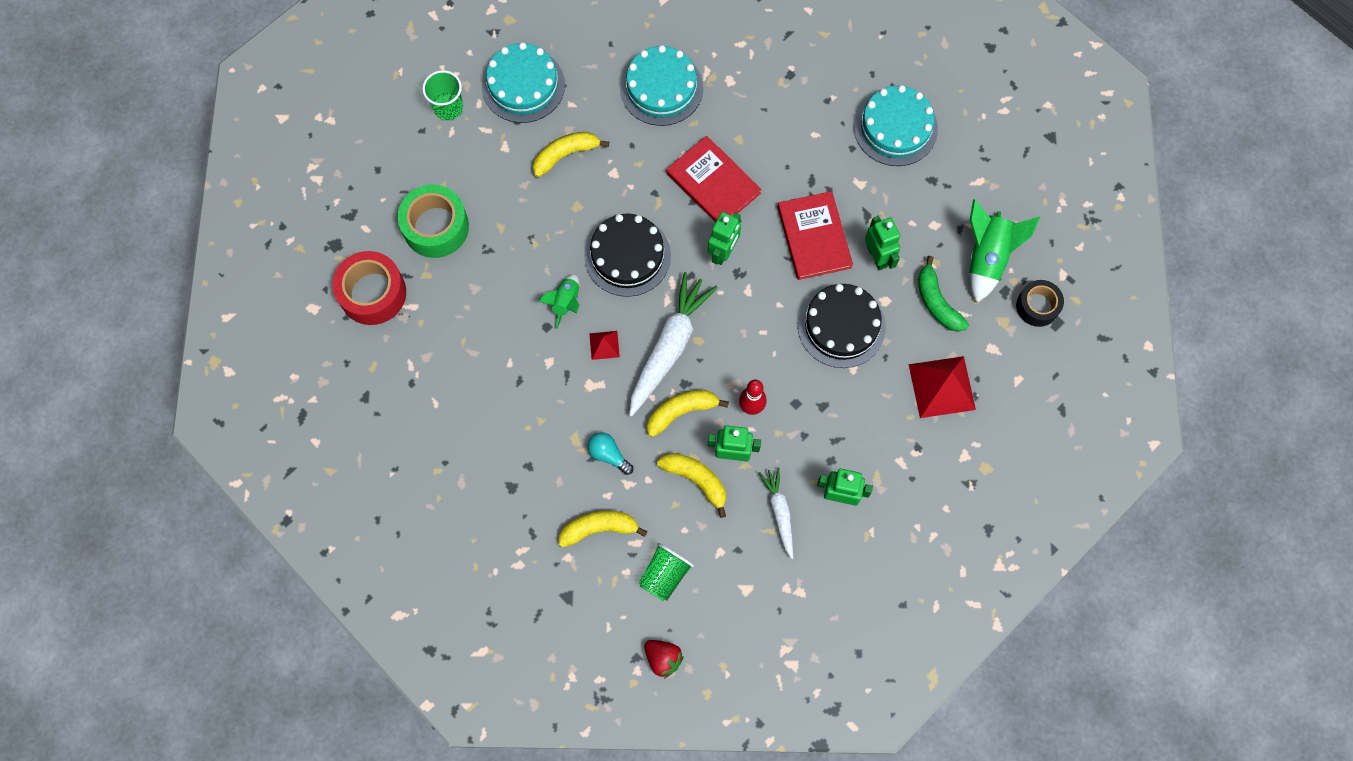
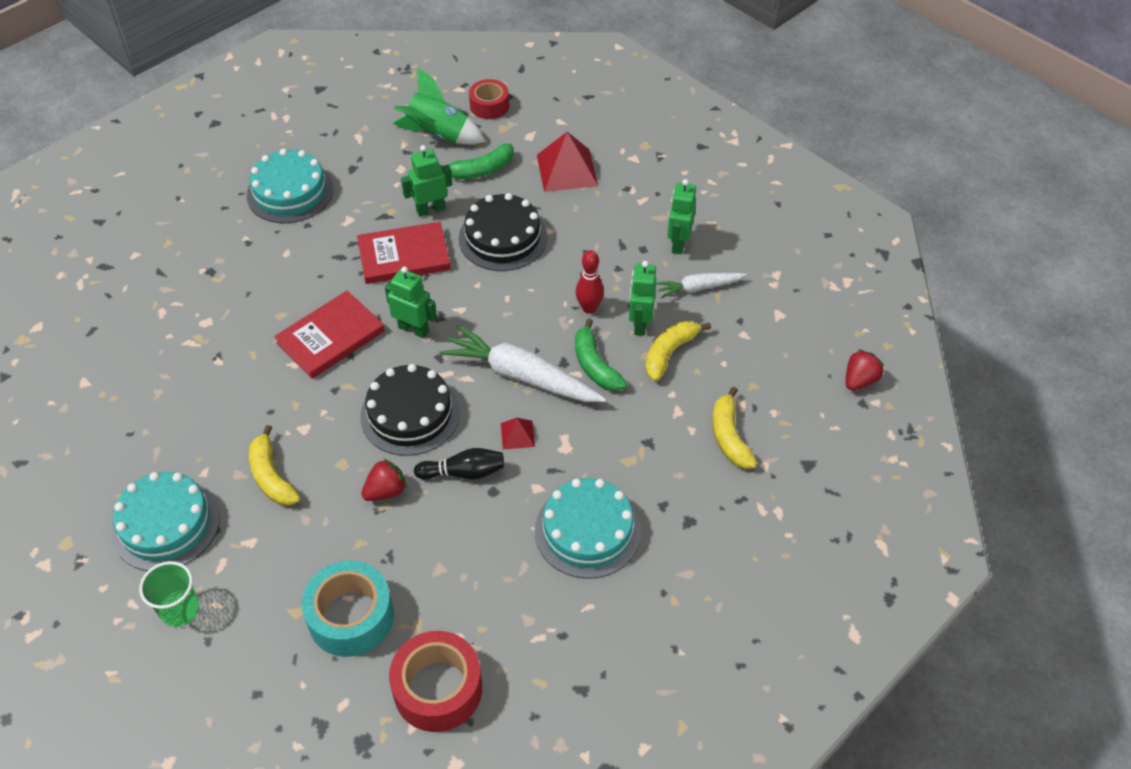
camera: 90 degrees left, 20 degrees down
(436, 227) = (351, 617): green tape -> turquoise tape
(549, 242) = (386, 491): none -> red strawberry
(566, 302) = (463, 472): green rocket -> black bowling pin
(608, 455) = (646, 429): turquoise light bulb -> none
(661, 88) = (201, 383): turquoise cake -> turquoise cake (587, 531)
(664, 575) = (773, 379): green cup -> none
(681, 411) = (595, 365): yellow banana -> green banana
(1037, 306) = (489, 106): black tape -> red tape

